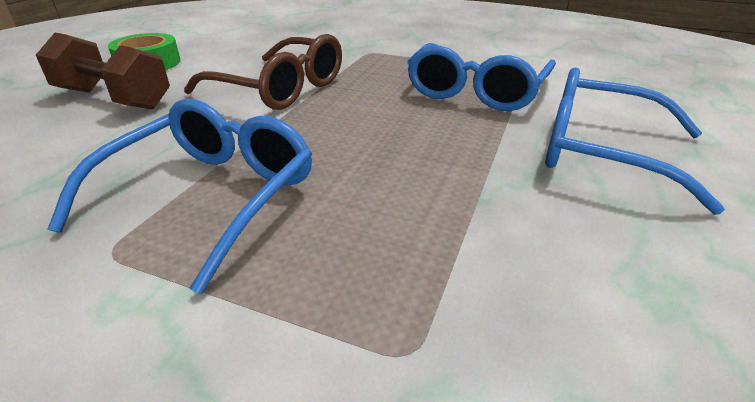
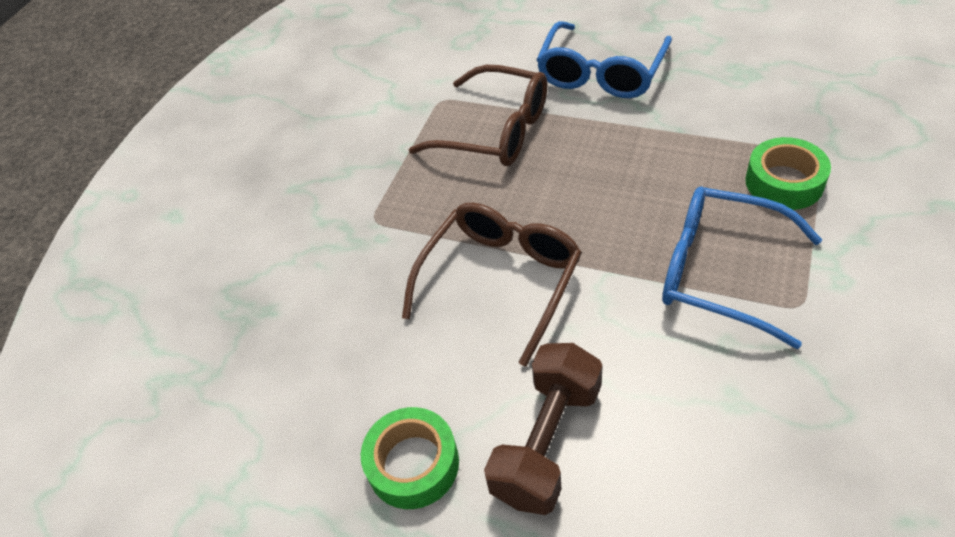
camera: 85 degrees left, 15 degrees up
(346, 286) = (784, 182): none -> green tape
(476, 91) = (495, 131): blue glasses -> brown glasses

